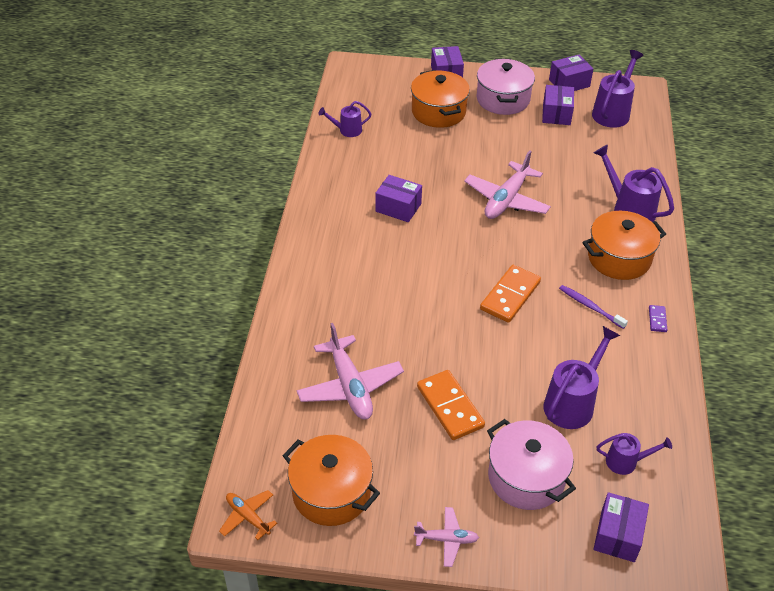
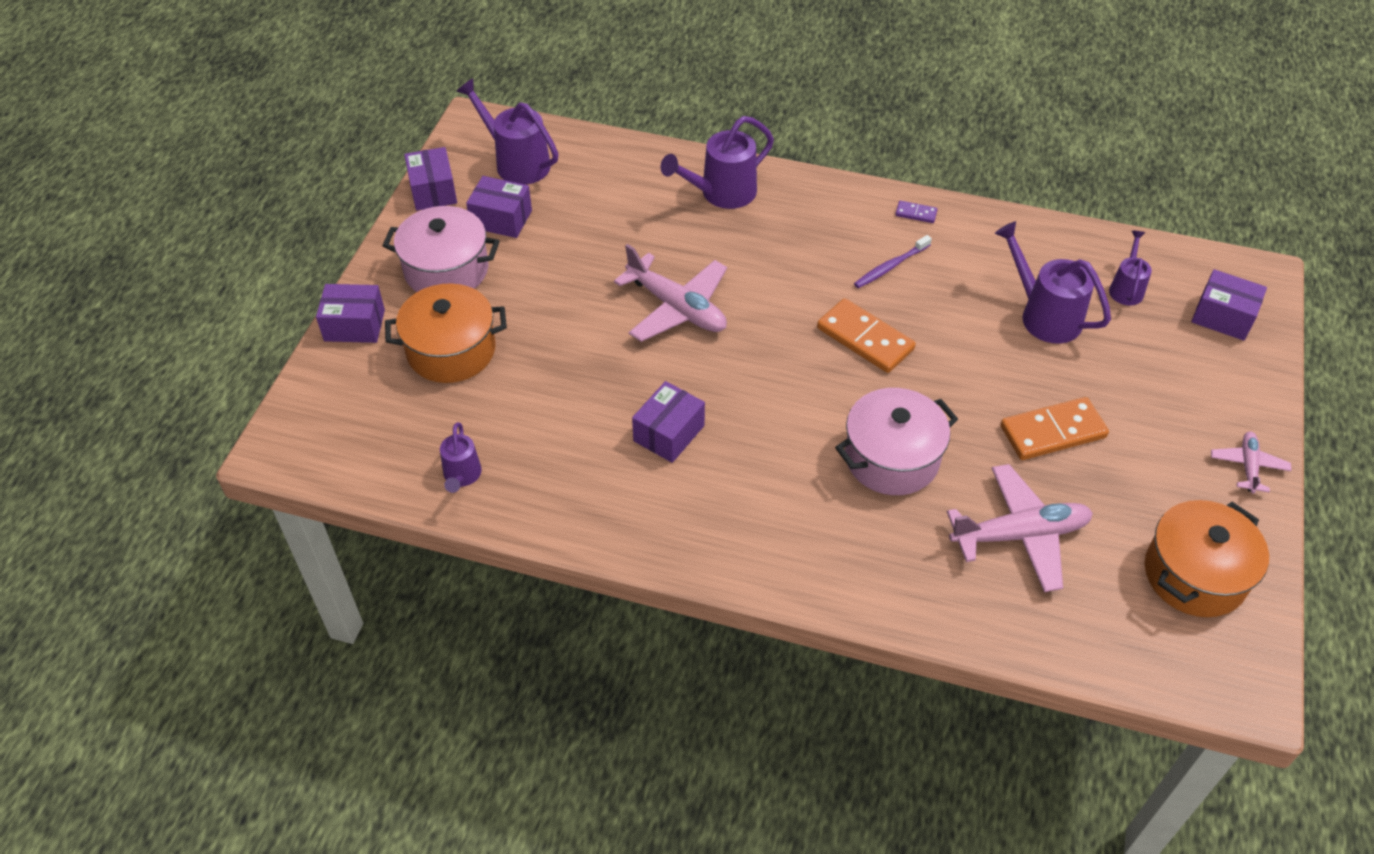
camera: 80 degrees left, 5 degrees up
(248, 517) = (1242, 674): orange plane -> none
(526, 477) = (1155, 378): pink pot -> pink pot (891, 458)
(619, 258) = (808, 222): orange pot -> none

